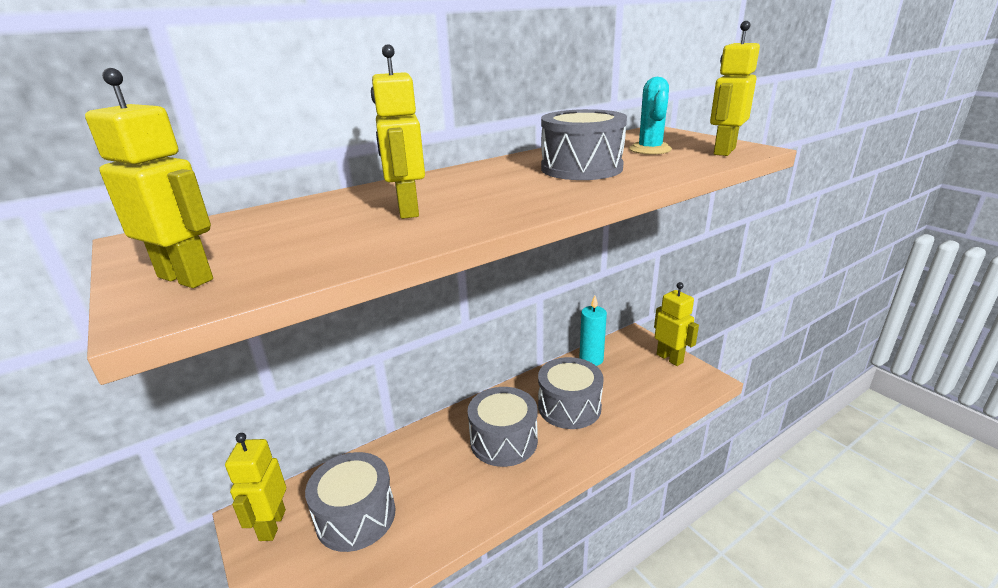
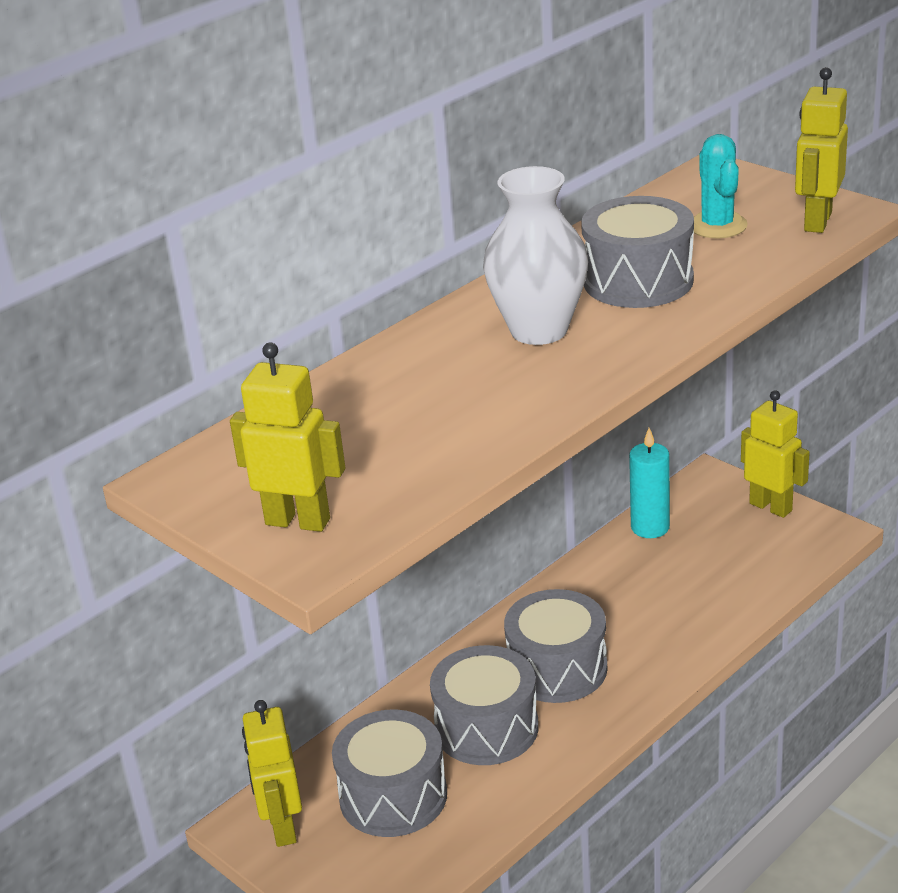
camera: 10 degrees left, 5 degrees up
(407, 210) = (459, 391): yellow robot -> none
(493, 185) = (539, 330): none -> white vase
(569, 407) = (637, 605): grey drum -> grey drum (486, 728)

